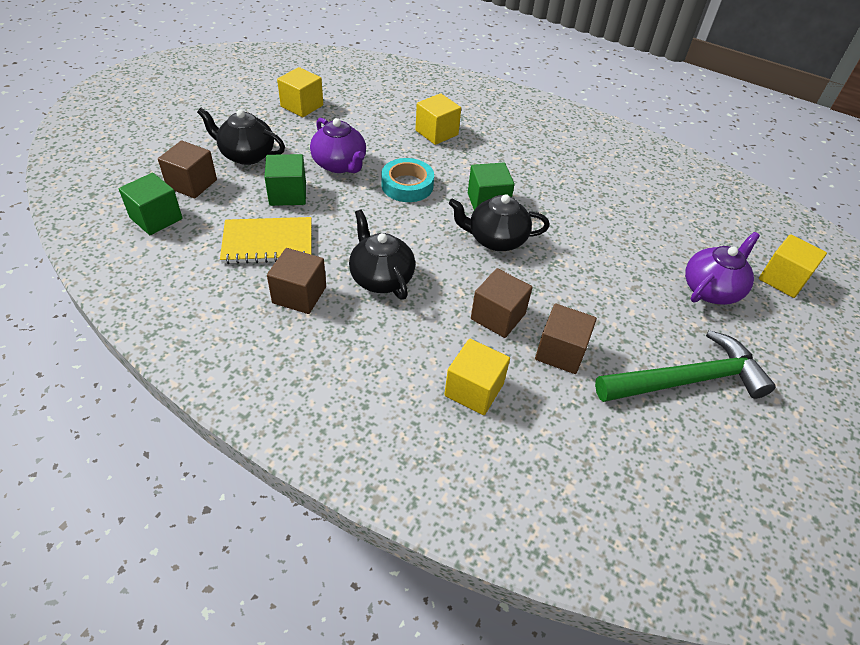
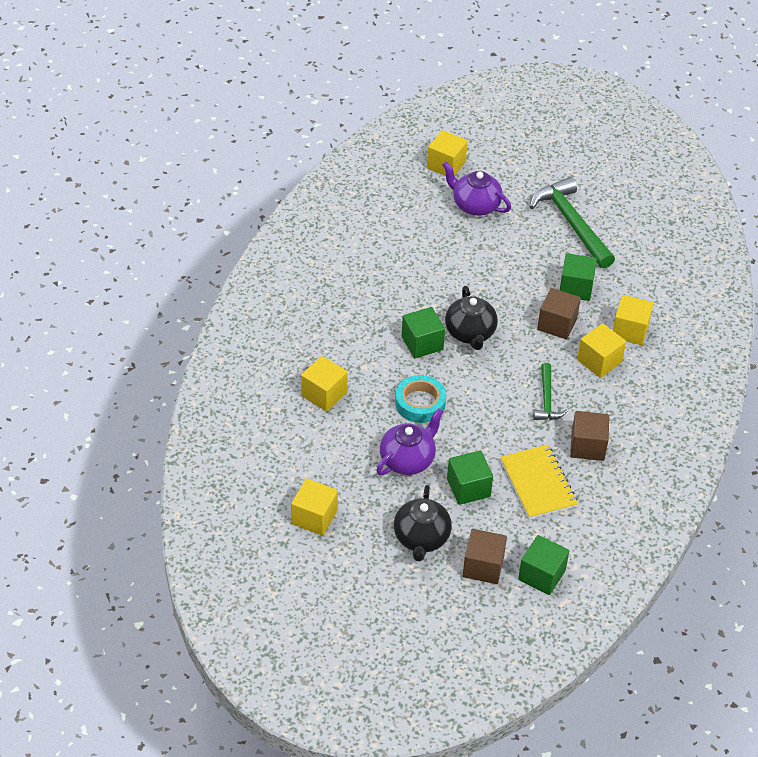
camera: 100 degrees left, 0 degrees up
(381, 278) = (547, 399): black teapot -> green hammer
(427, 341) = (599, 361): none -> yellow cube
(560, 352) = (576, 288): brown cube -> green cube

